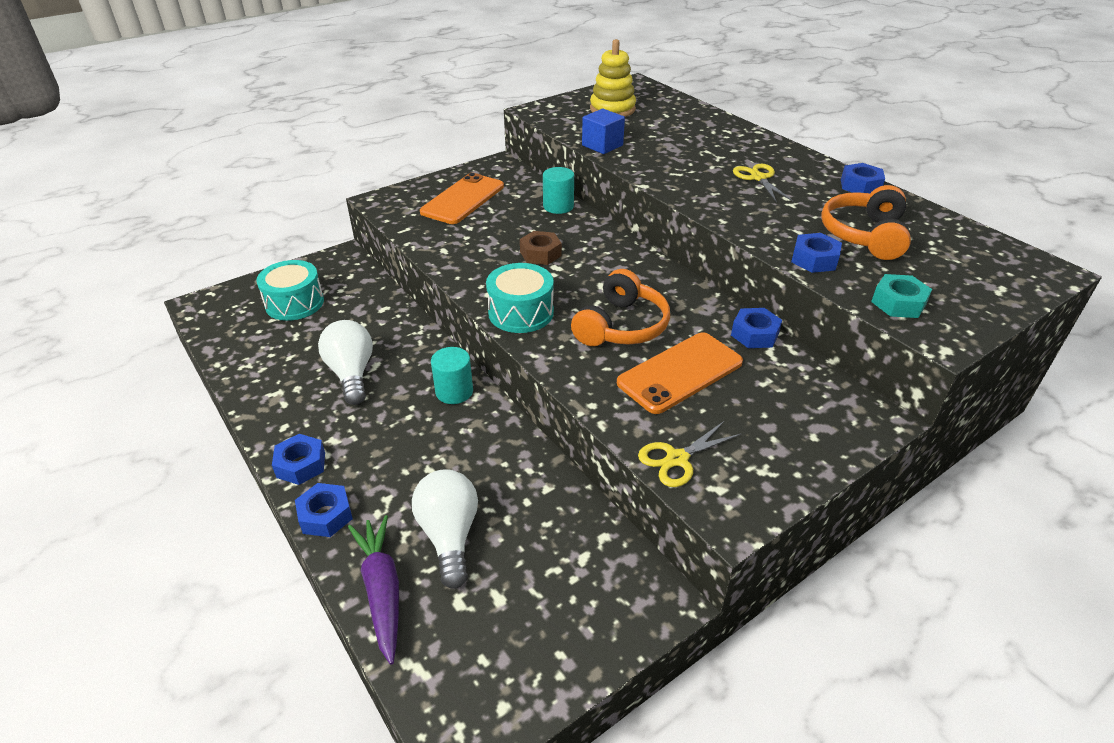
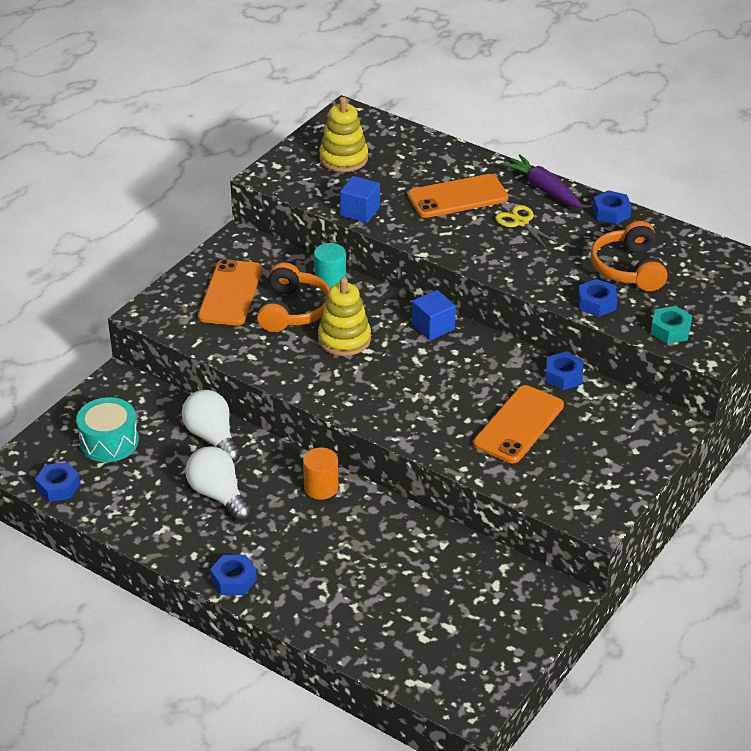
camera: 20 degrees left, 0 degrees up
(325, 515) = (283, 610): blue nut -> blue nut (58, 487)
(382, 590) = (363, 646): purple carrot -> purple carrot (543, 189)
(449, 535) = (389, 597): white light bulb -> white light bulb (212, 437)
(454, 391) = (321, 487): turquoise cylinder -> orange cylinder
(521, 312) = (361, 403): turquoise drum -> none
(540, 254) = (344, 339): brown nut -> yellow stacking toy
(621, 326) = (453, 395): orange headphones -> orange headphones (293, 310)
(634, 261) = (433, 327): none -> blue cube
(677, 459) = (545, 492): yellow scissors -> none
(703, 150) = (457, 197): none -> orange phone

